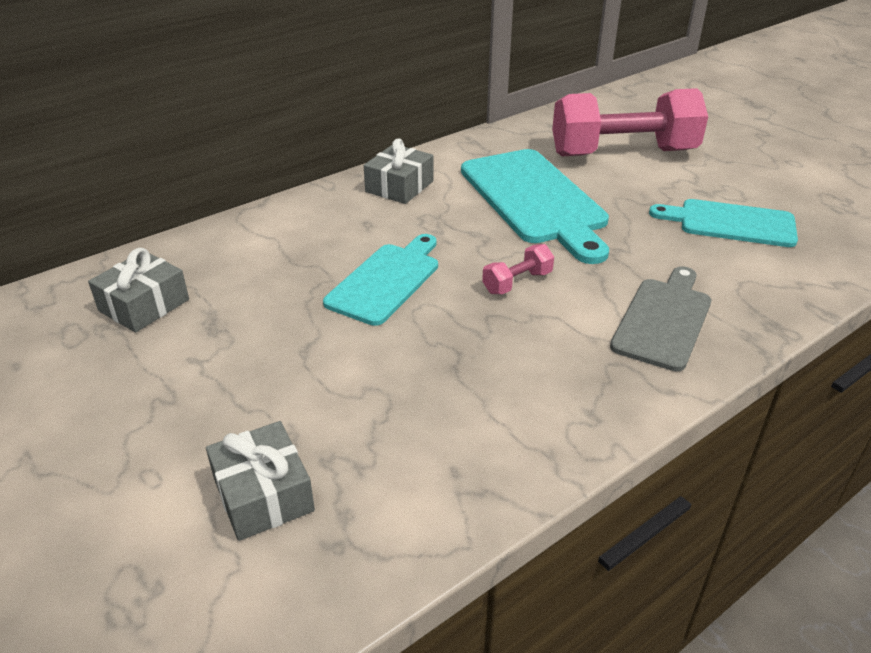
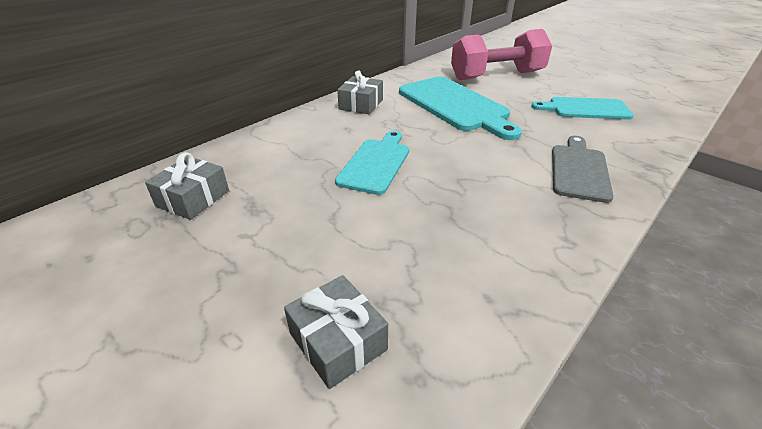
camera: 10 degrees left, 0 degrees up
(517, 282) = (468, 156): pink dumbbell -> none

